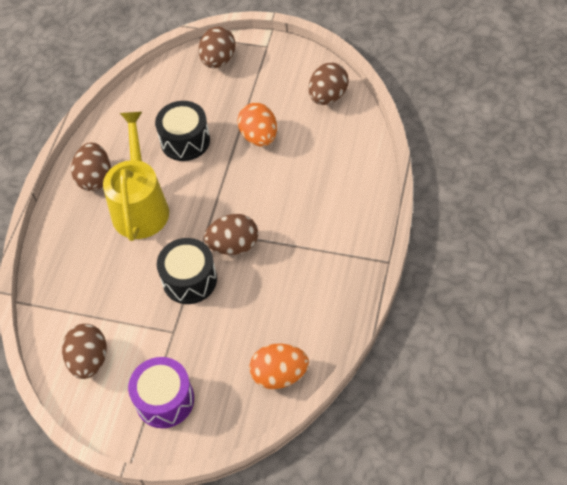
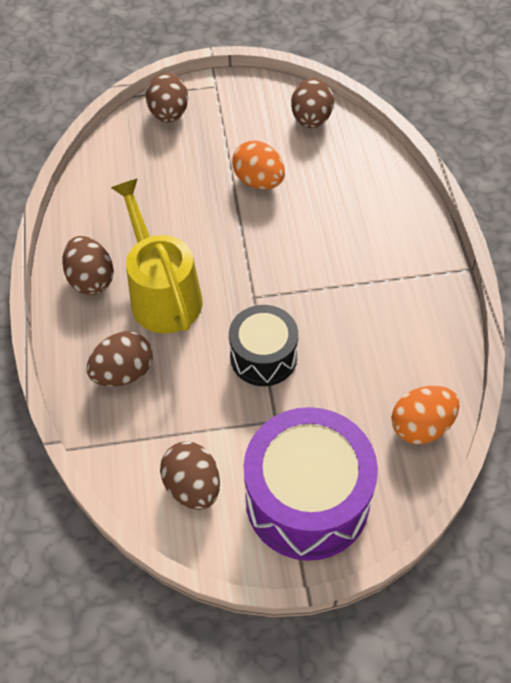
camera: 25 degrees left, 0 degrees up
(165, 400) = (307, 500): purple drum -> purple drum, size x1.68
(185, 141) = (177, 209): black drum -> none
(233, 245) = (293, 304): brown egg -> brown egg (123, 373)

